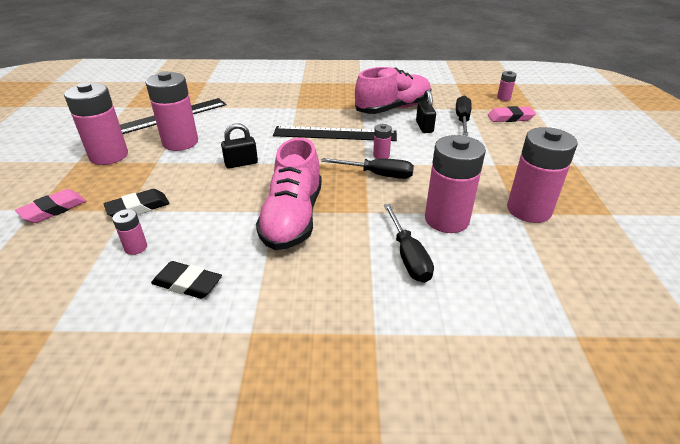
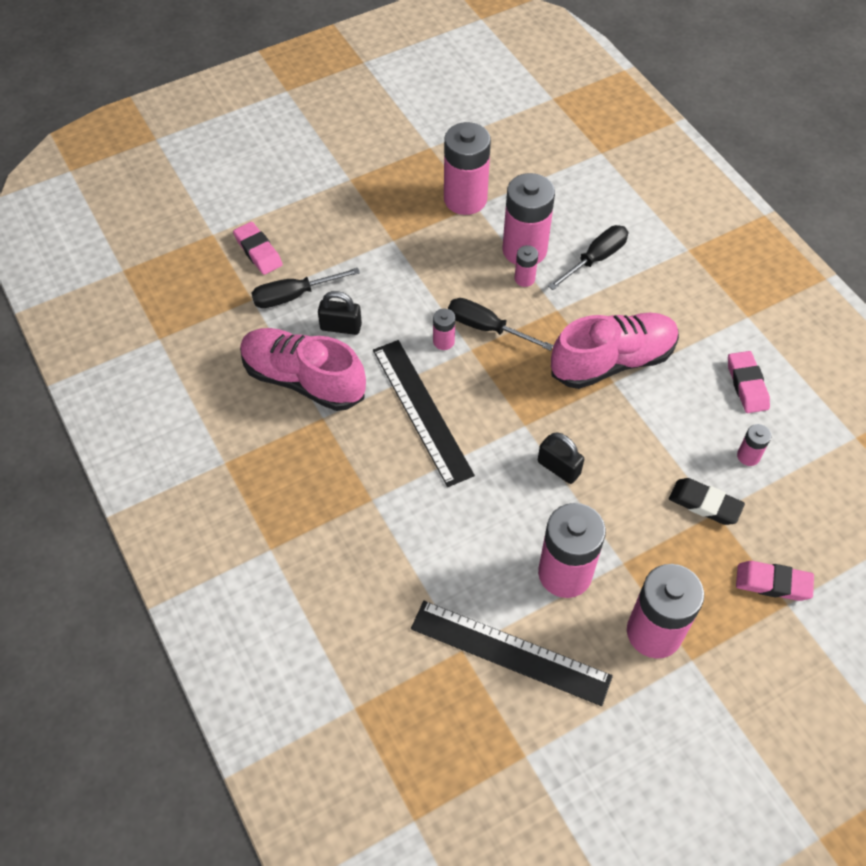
camera: 120 degrees left, 20 degrees up
(187, 284) = (747, 385): black eraser -> pink eraser
(378, 175) = (486, 328): black screwdriver -> black screwdriver turned 45 degrees counterclockwise
(424, 127) = (341, 327): black padlock -> black padlock turned 45 degrees clockwise
(503, 98) = (192, 271): pink battery -> pink battery (524, 279)

